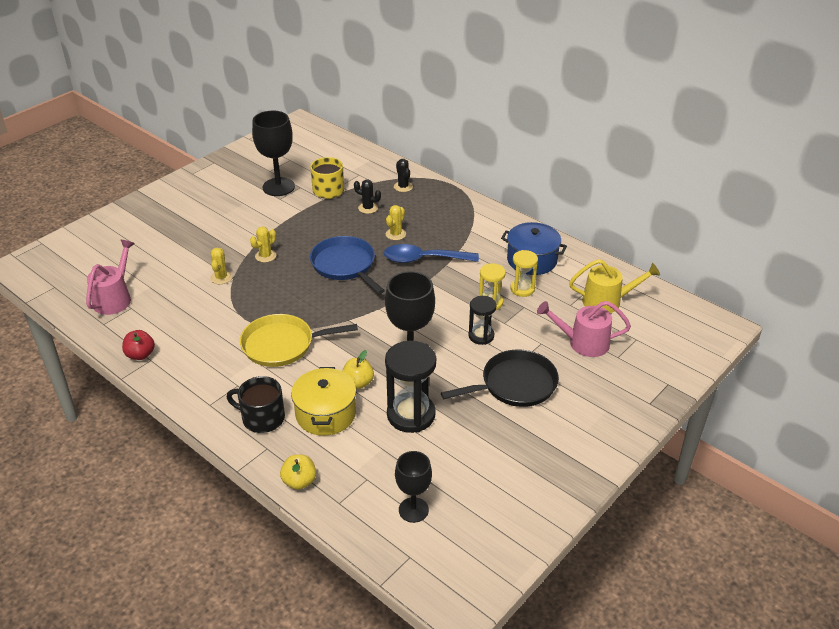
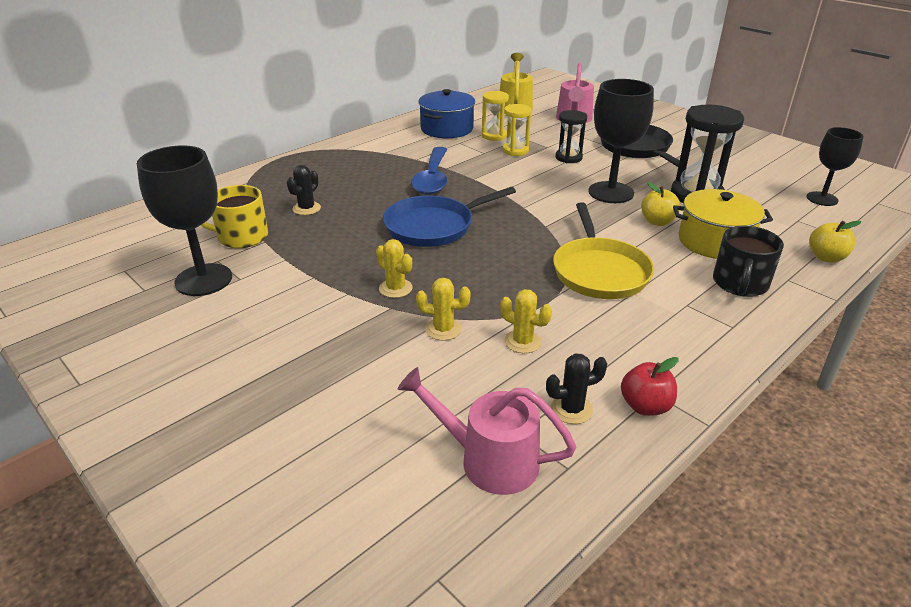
camera: 85 degrees left, 5 degrees down
(395, 234) = (375, 193): yellow cactus -> yellow cactus (523, 342)
(403, 187) = (269, 184): black cactus -> black cactus (571, 409)

